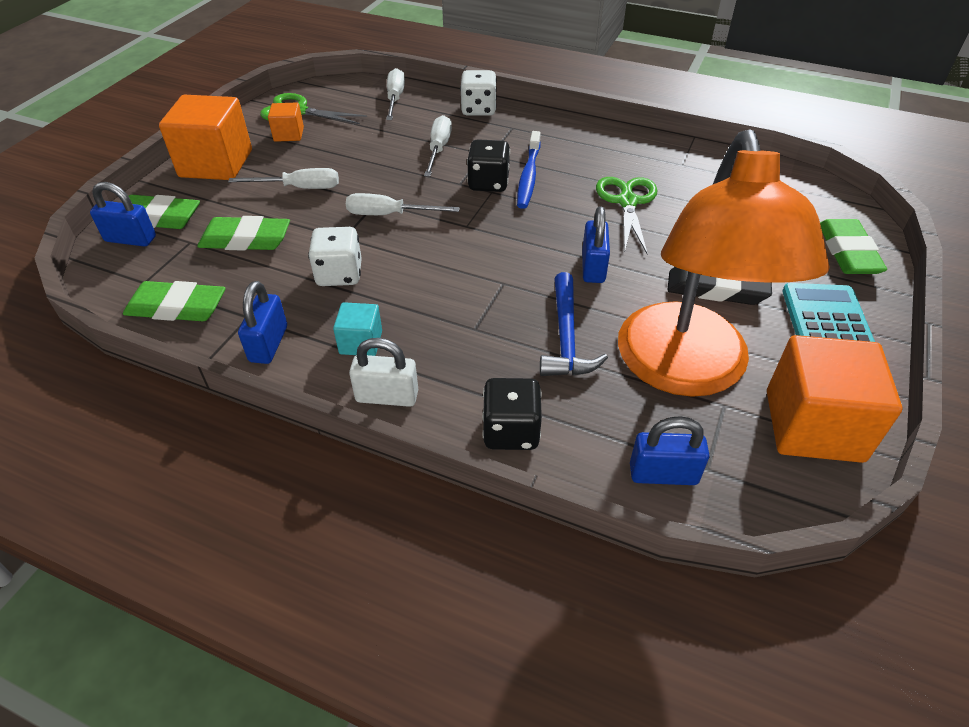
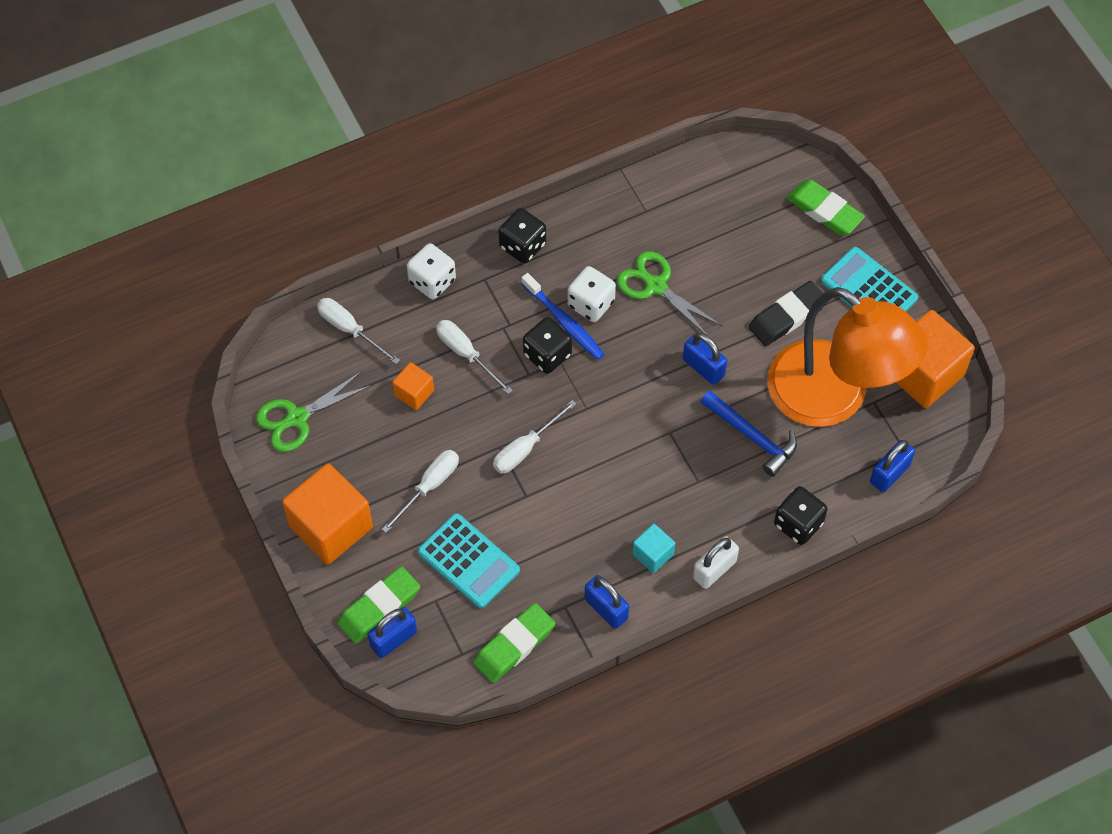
camera: 50 degrees left, 15 degrees up
(246, 239) = (468, 561): green eraser -> turquoise calculator
(289, 134) = (333, 447): orange cube -> orange cube (414, 393)
(339, 274) = (569, 524): white dice -> white dice (591, 304)
(563, 129) = (522, 246): none -> black dice

